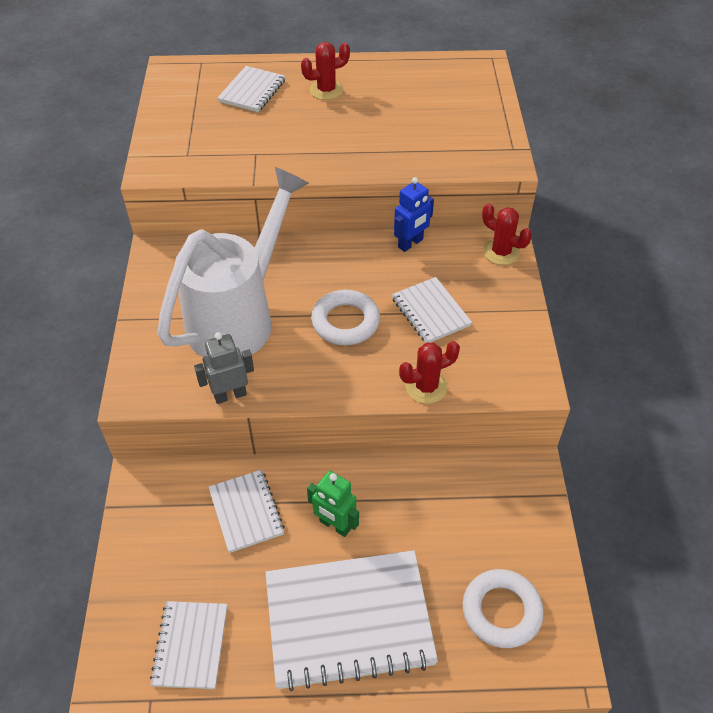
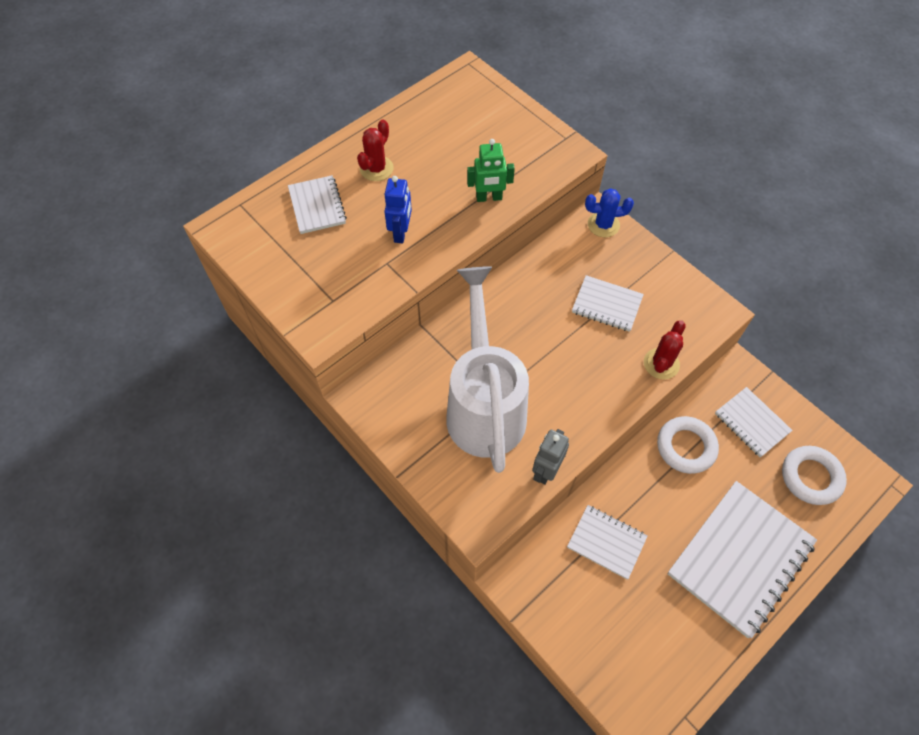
camera: 40 degrees left, 10 degrees up
(190, 645) = (670, 660): white notebook -> white notebook (751, 423)
(335, 525) = (668, 504): green robot -> green robot (489, 198)
(345, 322) = (561, 354): white ring -> white ring (686, 447)
(410, 243) = (538, 259): blue robot -> blue robot (401, 233)
(501, 252) = (603, 225): red cactus -> blue cactus

